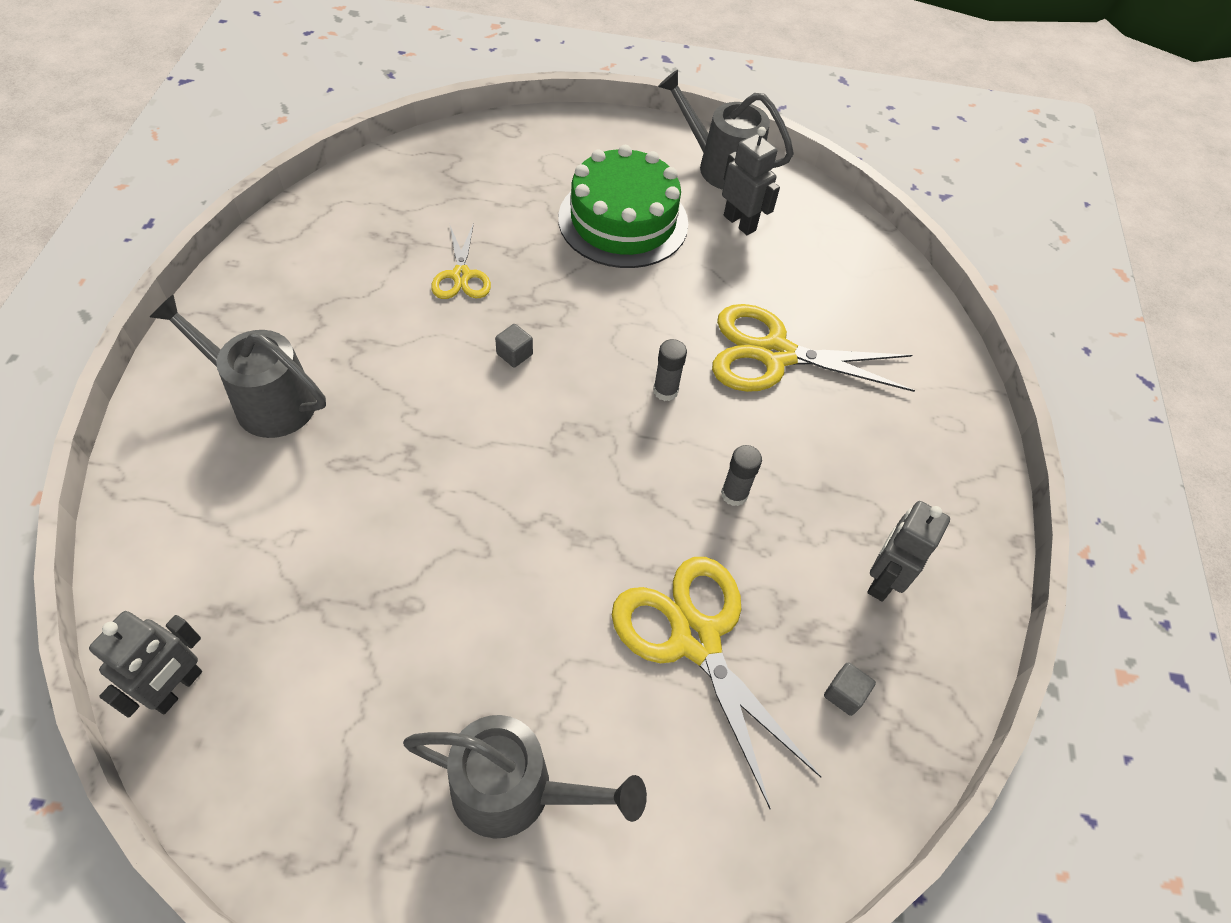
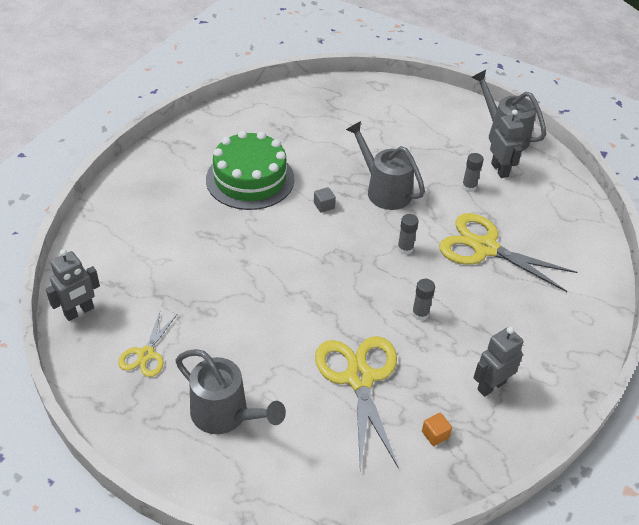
camera: 25 degrees right, 10 degrees down
(264, 400) = (177, 192): grey watering can -> grey watering can (383, 190)
(461, 275) = (312, 157): yellow scissors -> yellow scissors (146, 354)
(623, 221) = (424, 151): green cake -> green cake (250, 179)
(710, 261) = (469, 187): none -> grey glue stick
(844, 694) = (435, 434): grey cube -> orange cube

